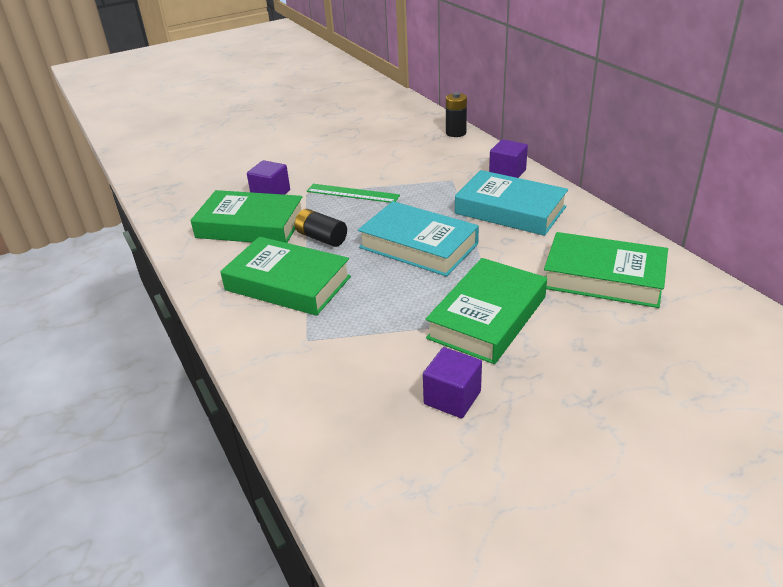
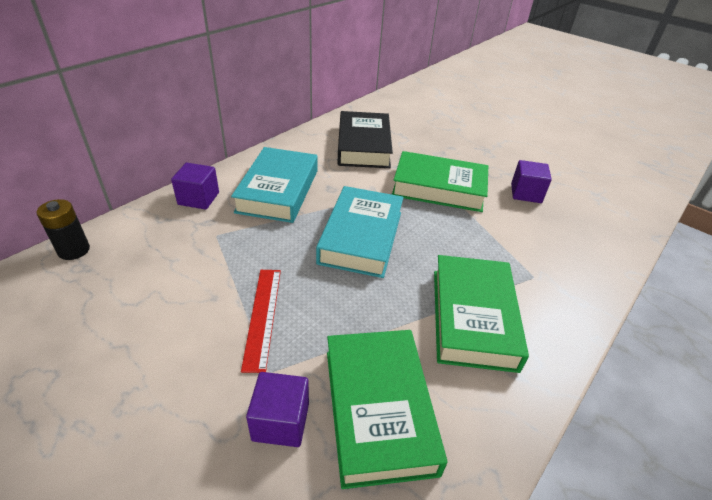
camera: 115 degrees left, 5 degrees up
(321, 238) = (377, 316): black battery -> none
(352, 193) = (262, 316): green ruler -> red ruler
(603, 278) = (364, 146): green book -> black book

